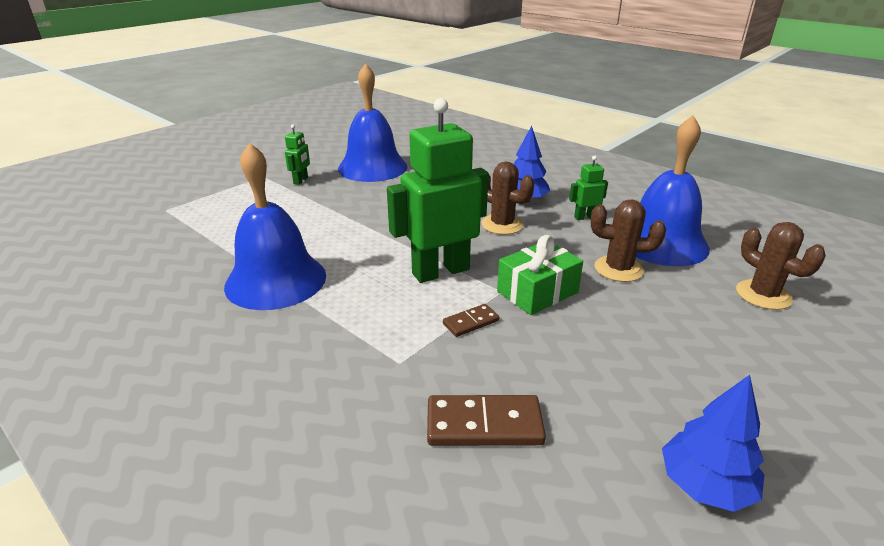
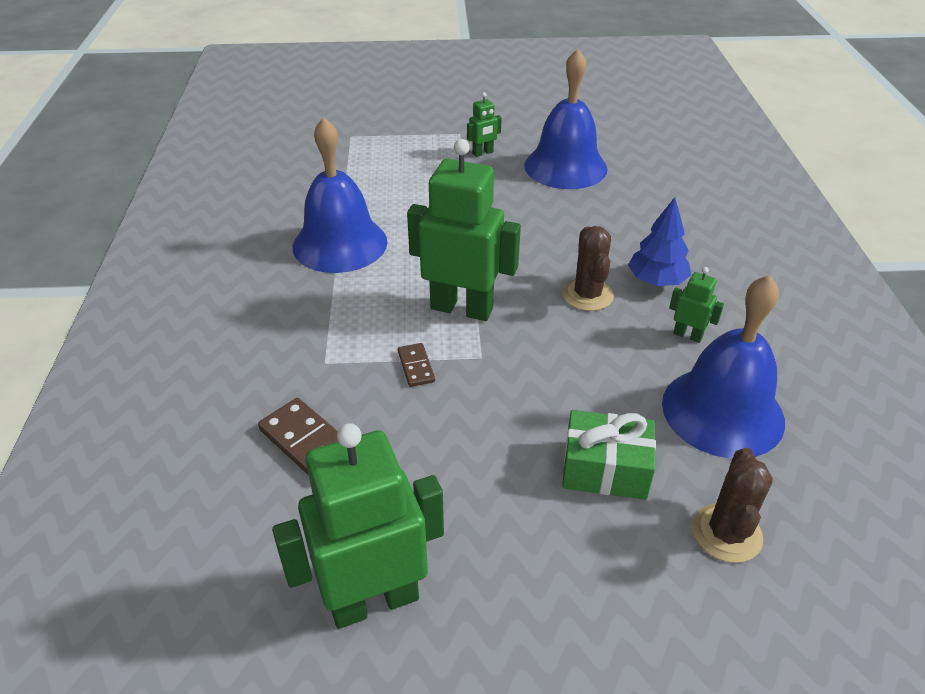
camera: 45 degrees right, 10 degrees up
(471, 322) = (416, 366): brown domino -> brown domino turned 60 degrees clockwise
(537, 292) = (508, 377): green gift -> green gift (605, 469)
(618, 269) = (621, 407): brown cactus -> none
(705, 485) = (374, 600): blue tree -> green robot

